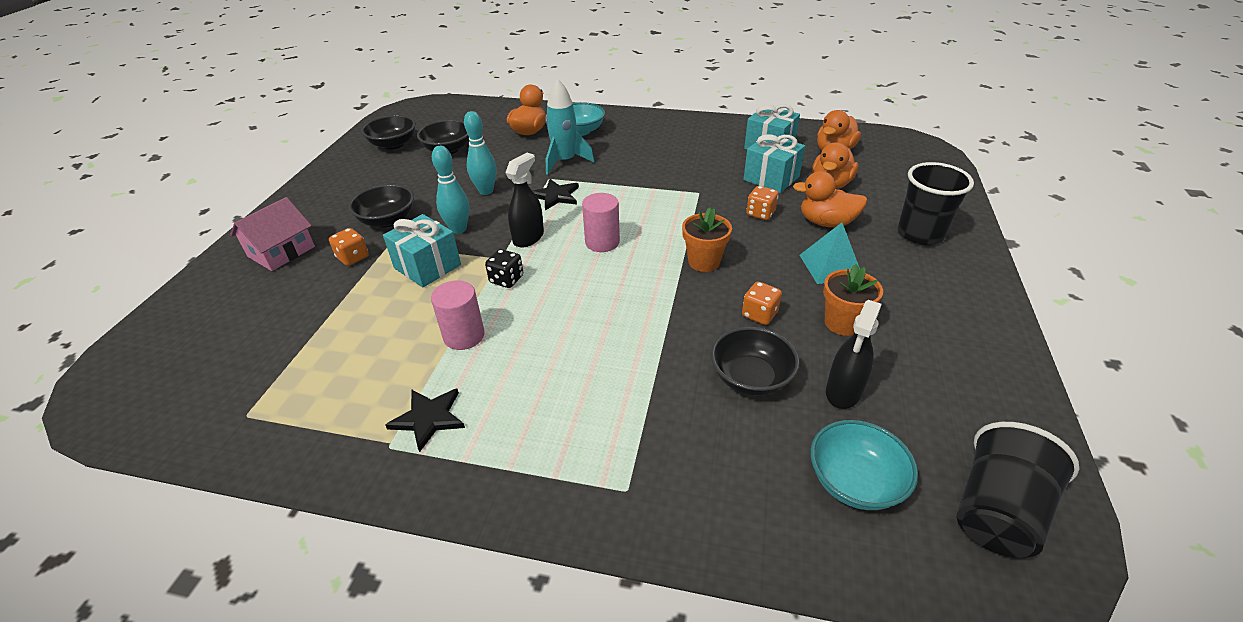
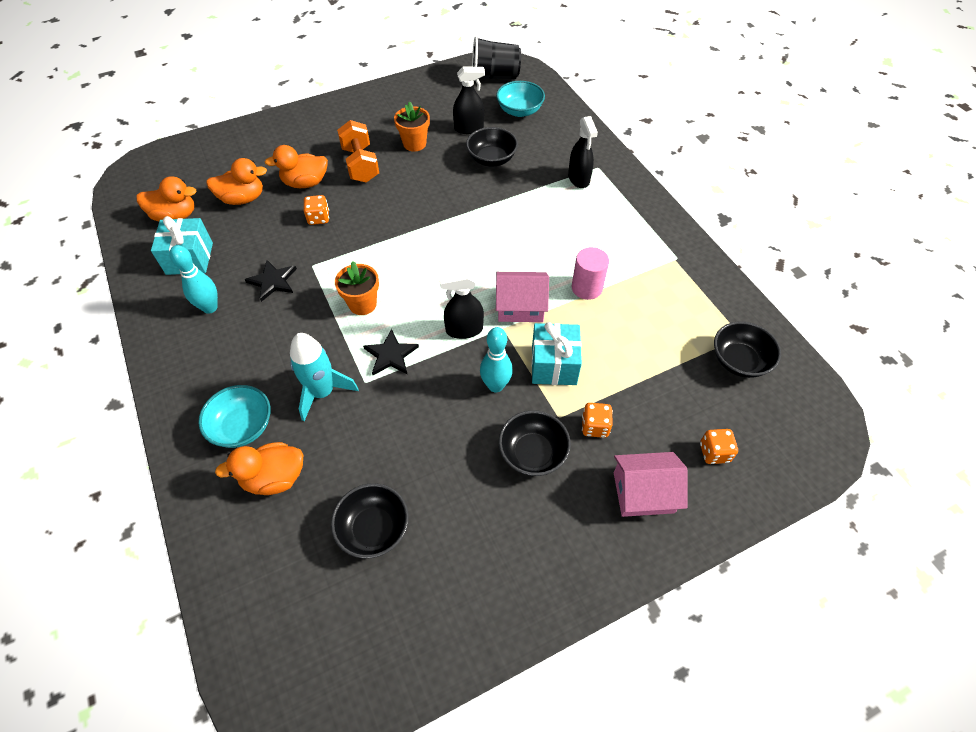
camera: 130 degrees left, 15 degrees up
(393, 144) = (405, 610): black bowl -> black bowl (739, 361)
(429, 418) = (647, 256): black star -> black star (273, 281)
(486, 191) = (425, 415): turquoise bowling pin -> turquoise bowling pin (210, 307)
(506, 279) = (520, 306): black dice -> pink house
(602, 242) = (430, 282): pink cylinder -> none
(625, 447) = (579, 179): none -> black spray bottle
(704, 262) = (406, 219): orange flower pot -> orange flower pot (362, 304)
(759, 314) = (437, 175): orange dice -> orange dice (714, 452)
(771, 178) = (255, 234): turquoise gift -> none
(826, 222) = (305, 183): orange duck -> orange duck turned 105 degrees clockwise
(830, 266) = (360, 164): turquoise pyramid -> orange dumbbell
(920, 234) = (288, 140): black cup -> none

